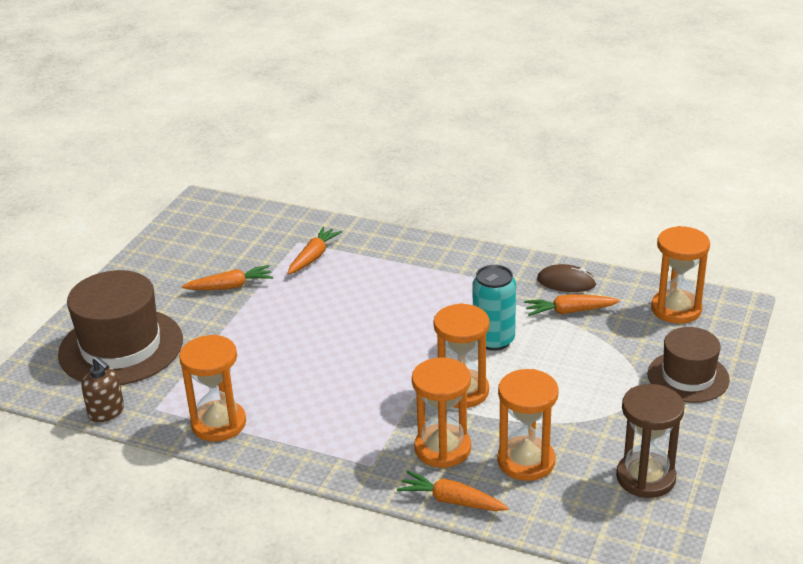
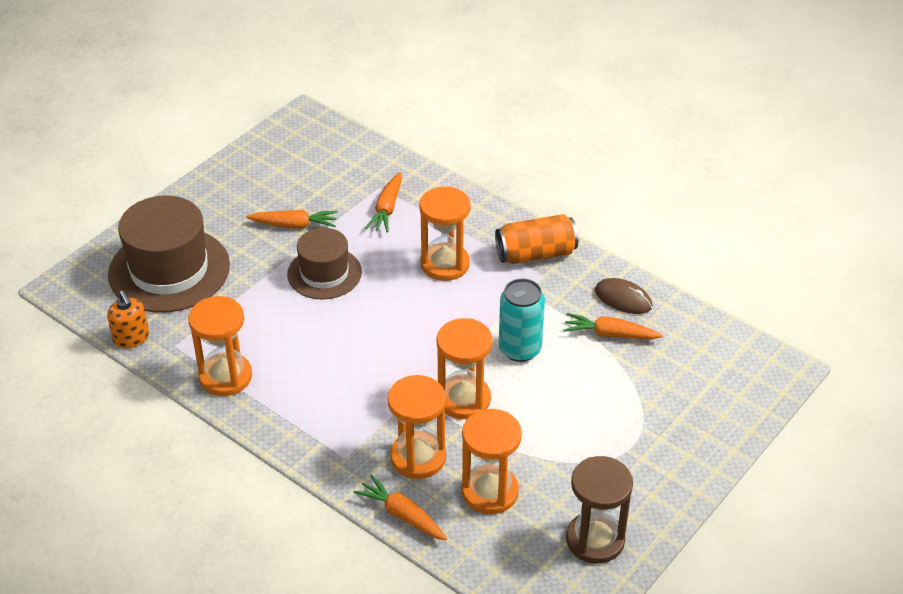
camera: 15 degrees right, 10 degrees up
(106, 412) = (131, 338): brown soap dispenser -> orange soap dispenser
(313, 257) = (387, 209): orange carrot -> orange carrot turned 150 degrees clockwise
(469, 264) = (535, 254): none -> orange can
(676, 309) = (719, 358): orange hourglass -> orange hourglass (445, 264)
(688, 377) = (692, 439): brown hat -> brown hat (324, 273)

